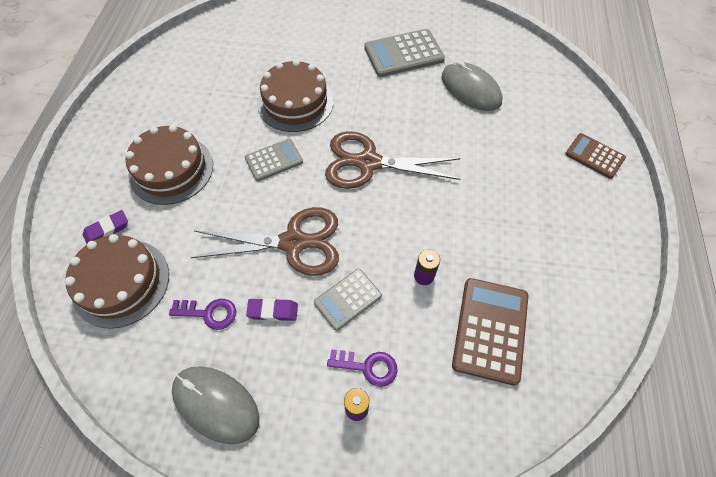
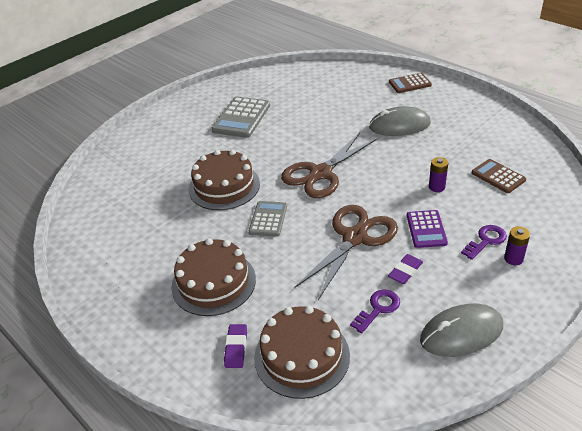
camera: 50 degrees left, 20 degrees down
(347, 299) = (426, 229): grey calculator -> purple calculator
(470, 89) = (307, 104): grey mouse -> grey mouse (399, 125)
(490, 330) = (498, 176): brown calculator -> brown calculator, size x0.62

